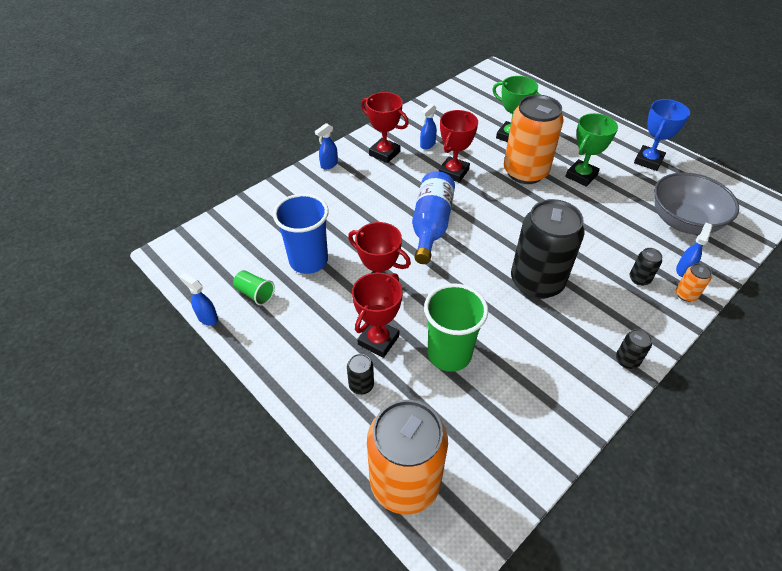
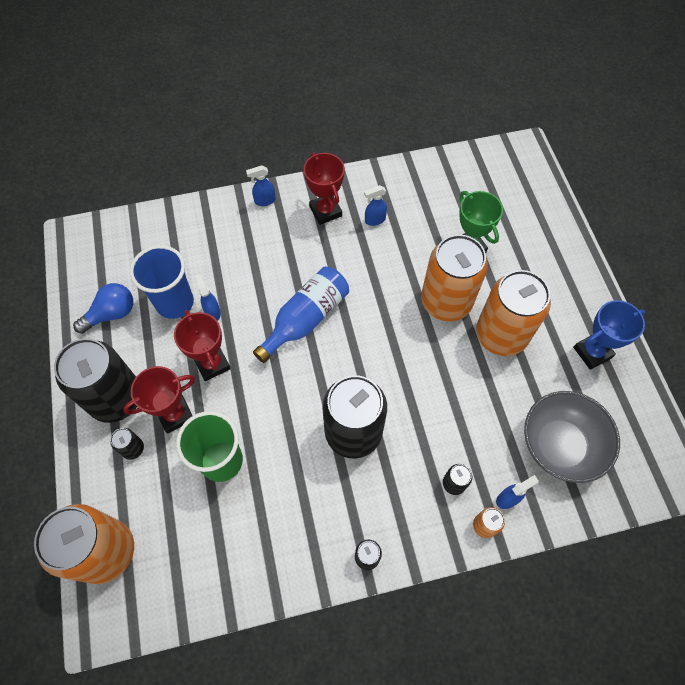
camera: 30 degrees right, 15 degrees up
(207, 317) = (62, 318): blue spray bottle -> blue spray bottle (212, 312)
(255, 293) = (111, 314): green cup -> blue light bulb
(312, 354) = (116, 398): none -> black can
(453, 172) = (374, 267): red trophy -> none
(581, 176) = (501, 335): green trophy -> orange can

